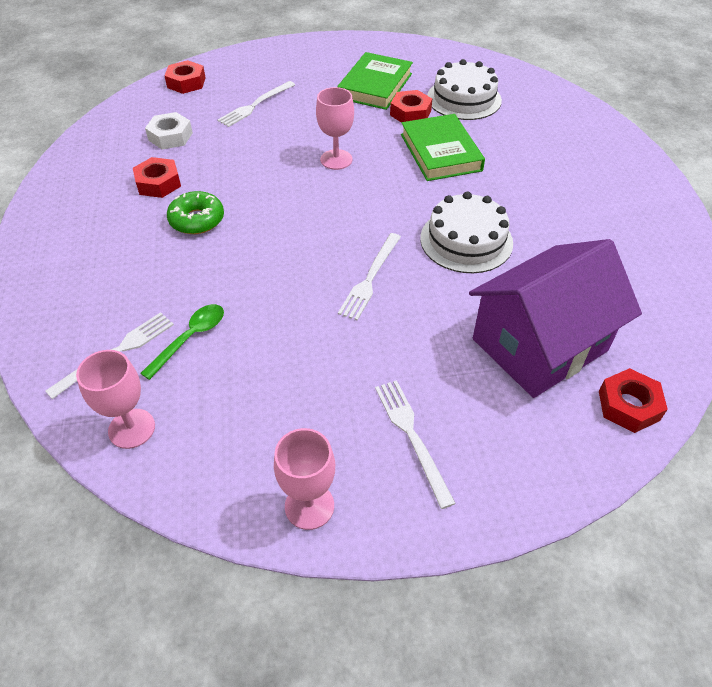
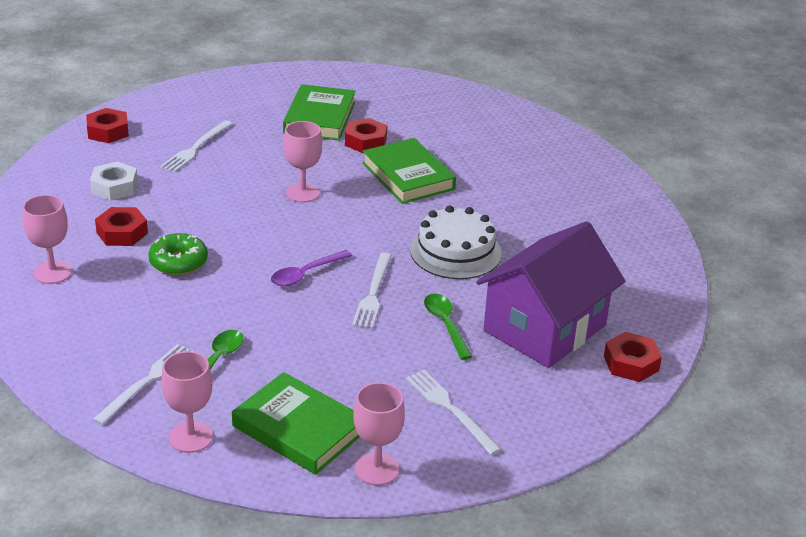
camera: 15 degrees left, 15 degrees down
(81, 217) = (52, 272): none -> pink goblet
(244, 436) = (299, 429): none -> green book
(311, 248) = (305, 274): none -> purple spoon
(434, 326) = (445, 324): none -> green spoon
(464, 99) = (417, 123): white cake -> none

